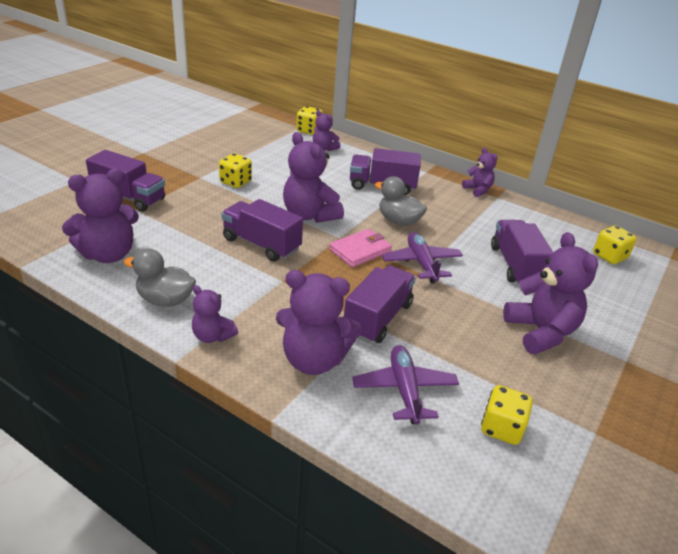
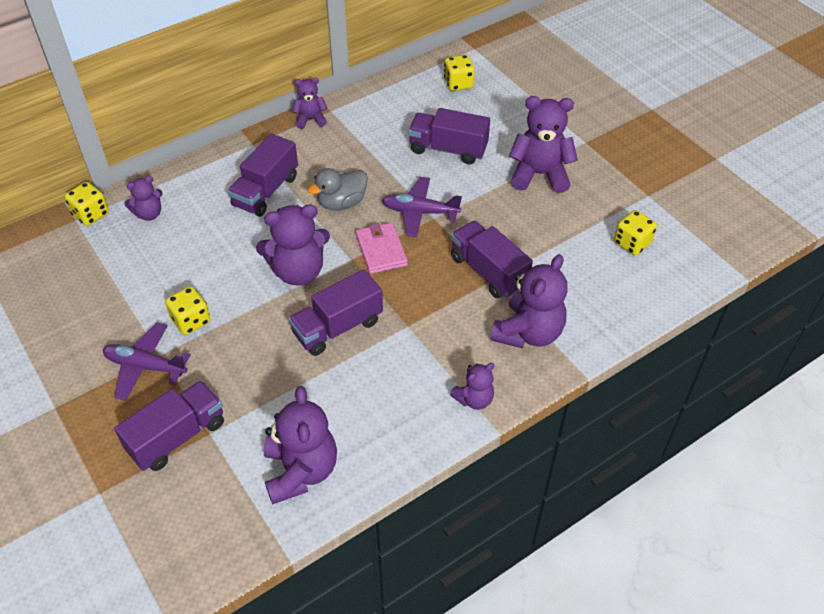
camera: 65 degrees left, 15 degrees up
(165, 300) = (405, 428): grey duck -> none
(404, 390) = (579, 284): purple plane -> purple plane (145, 366)

